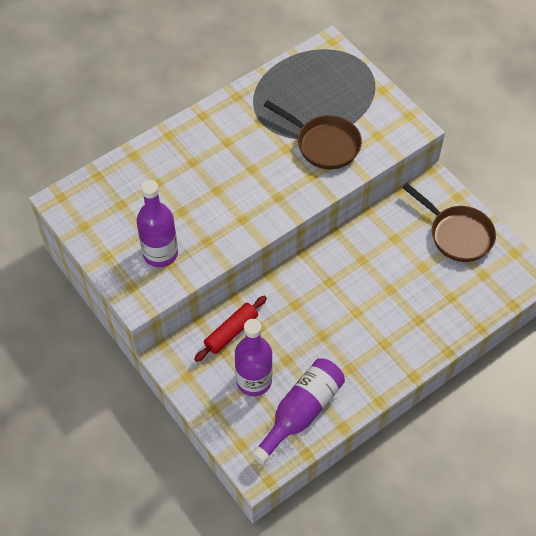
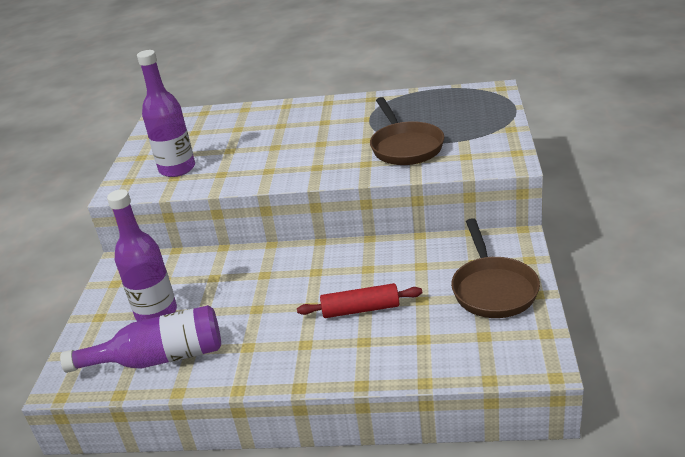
camera: 45 degrees right, 25 degrees down
(231, 332) = (187, 269): red rolling pin -> red rolling pin (360, 309)

